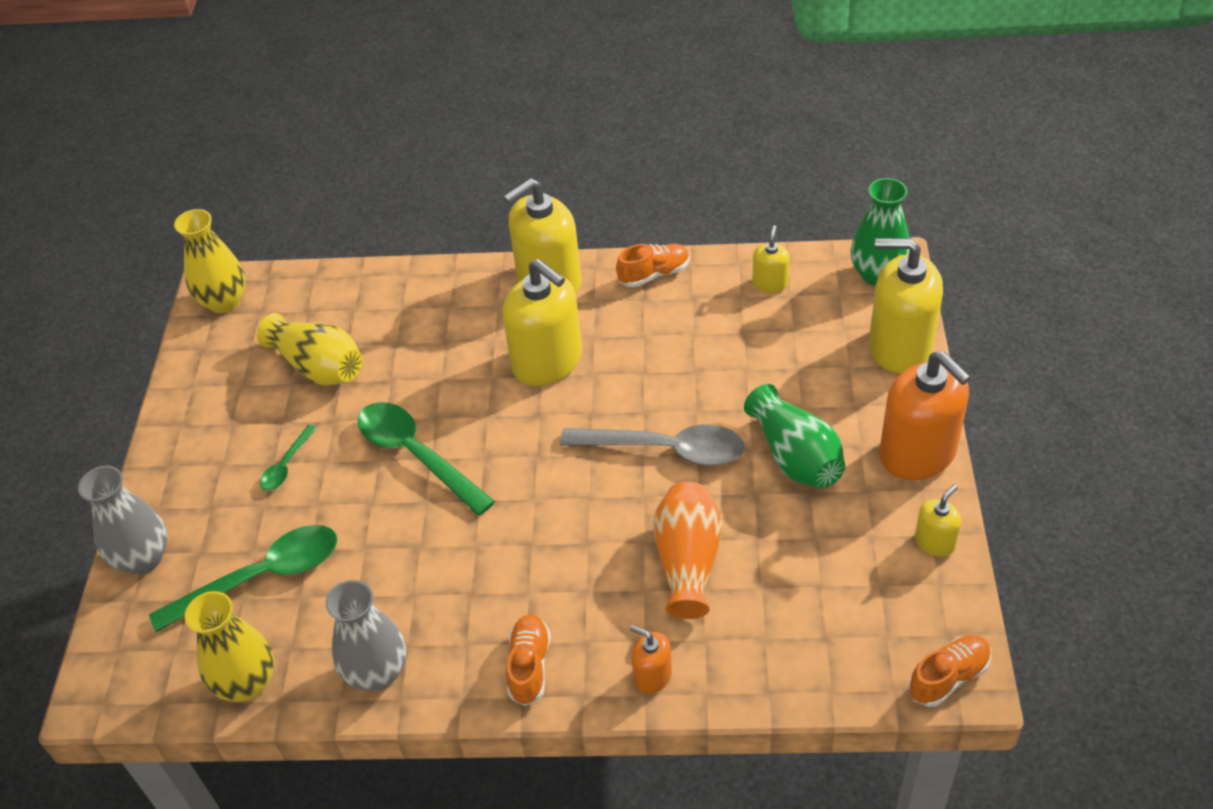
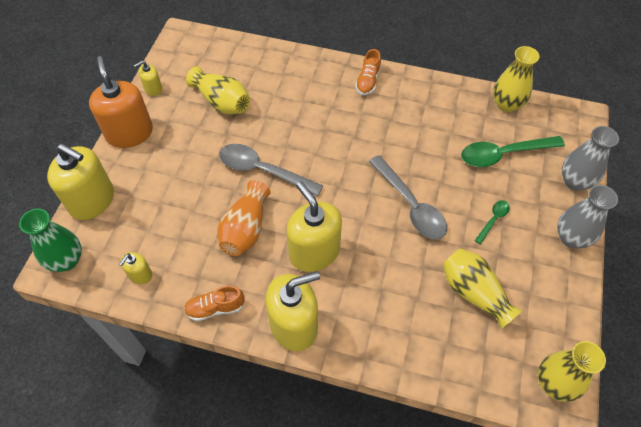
camera: 170 degrees left, 10 degrees up
(377, 673) = (441, 94): grey vase -> grey vase (571, 238)
(416, 455) = (411, 205): green spoon -> grey spoon
(652, 676) = (312, 65): orange soap dispenser -> none
(688, 561) = (276, 108): orange vase -> orange vase (245, 229)
(793, 549) = (222, 102): none -> yellow vase
(795, 457) = (194, 147): green vase -> none
(948, 677) = (186, 37): orange shoe -> none

